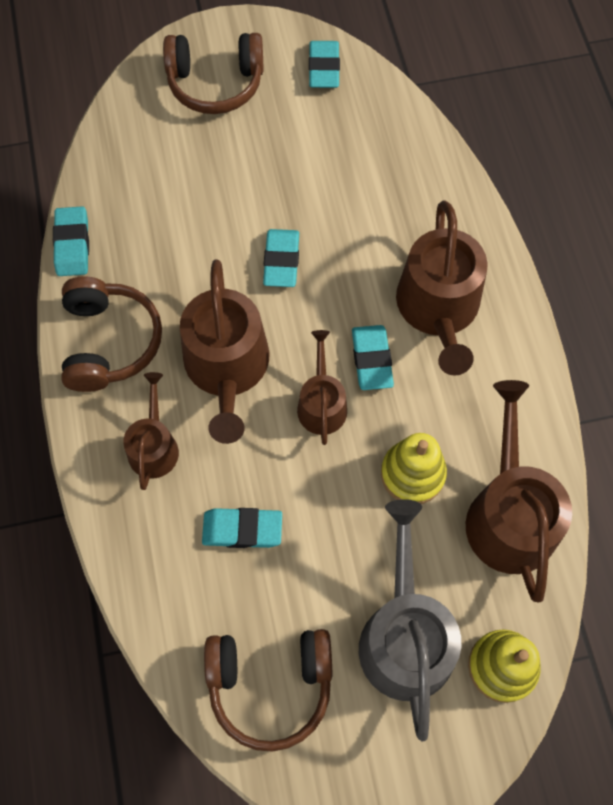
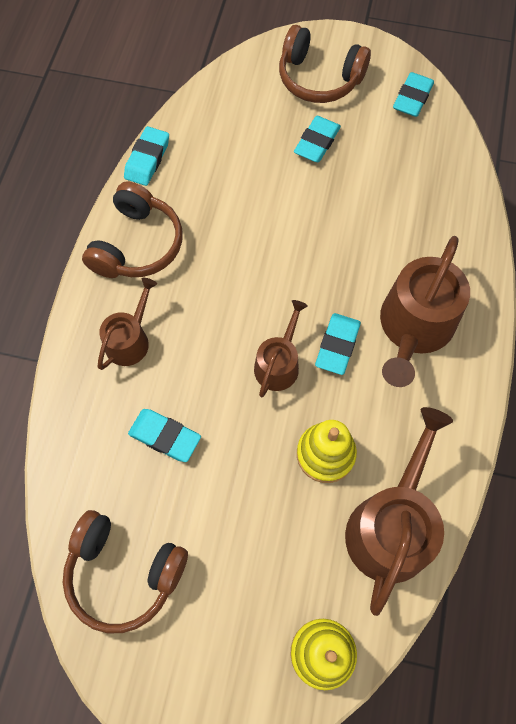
camera: 25 degrees right, 0 degrees up
(227, 368) = (217, 303): brown watering can -> none
(281, 261) = (302, 236): turquoise eraser -> turquoise eraser (317, 142)
(405, 635) = (253, 586): grey watering can -> none

